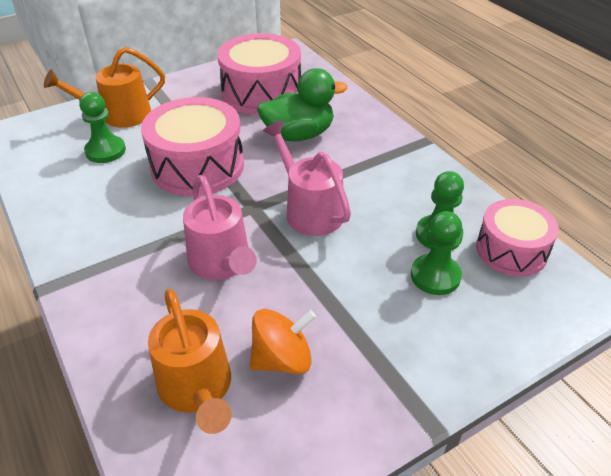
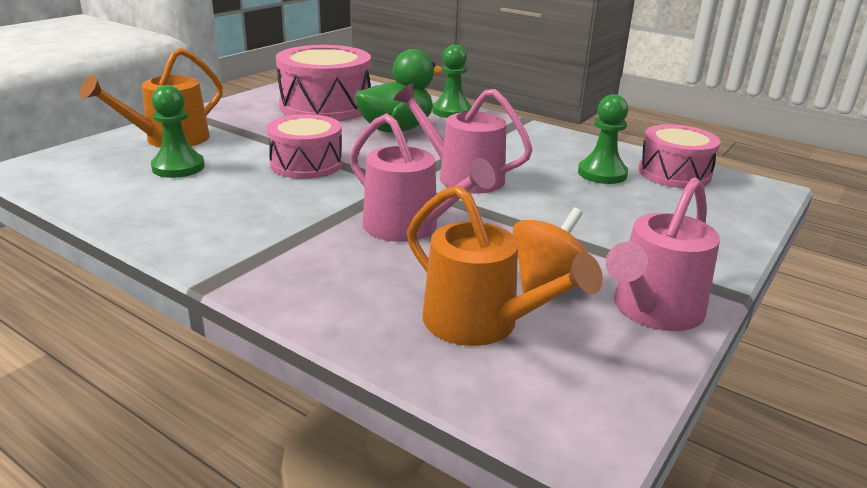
camera: 25 degrees left, 15 degrees down
(197, 166) = (306, 164): pink drum -> pink drum, size x0.64
(342, 421) = (653, 311): none -> pink watering can
(435, 276) = (628, 199): green pawn -> green pawn (452, 111)

